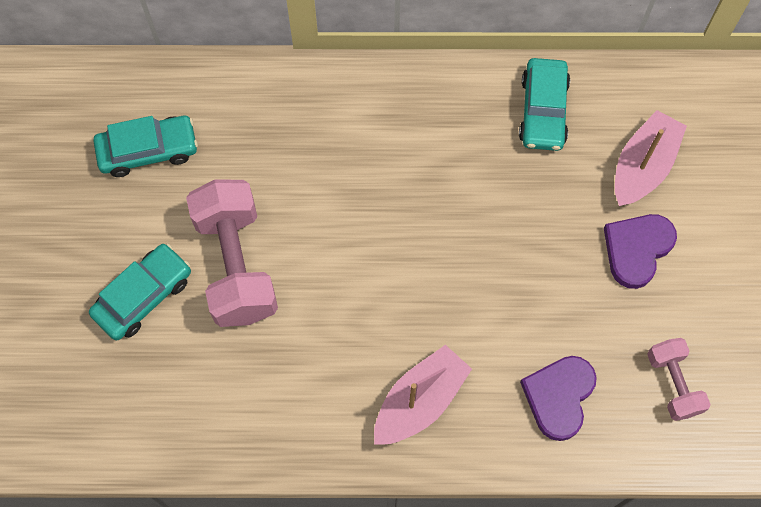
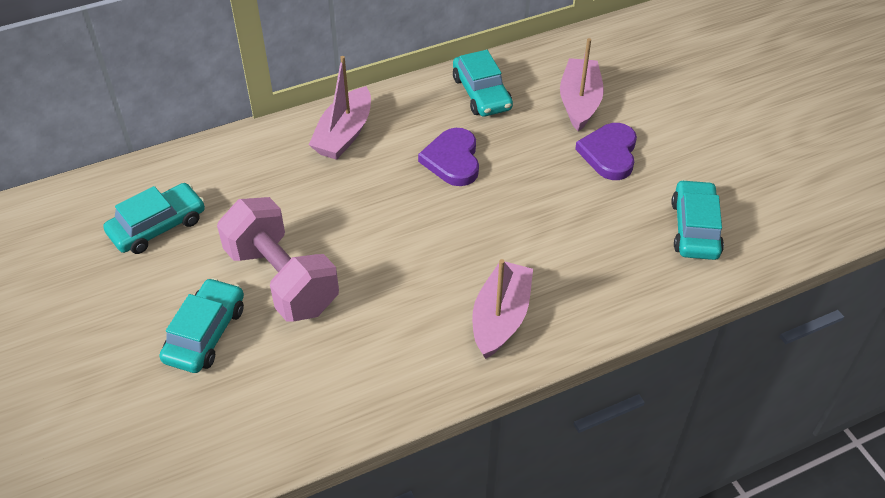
camera: 25 degrees left, 20 degrees down
(374, 108) = (344, 134): none -> pink boat
(559, 397) = (613, 271): purple heart -> purple heart (452, 160)
(673, 383) = (695, 228): pink dumbbell -> turquoise car

